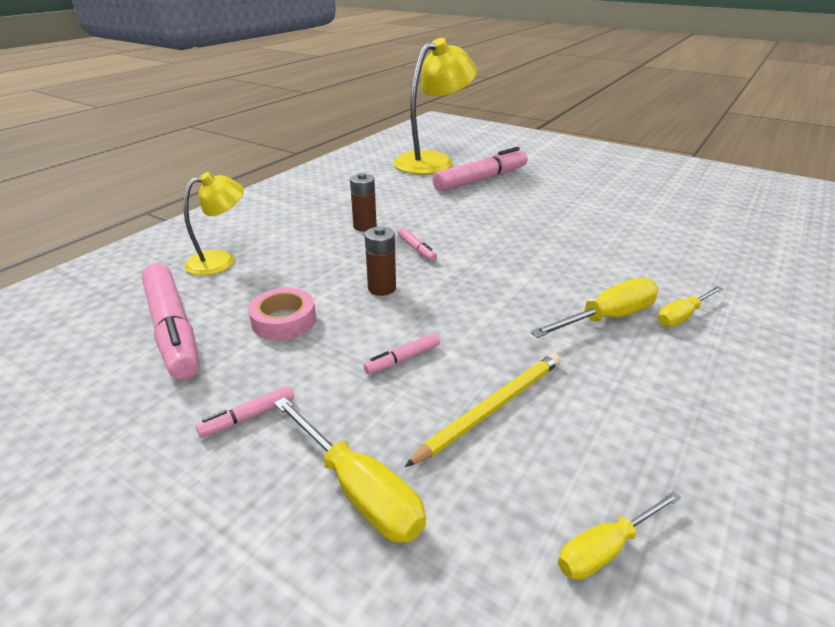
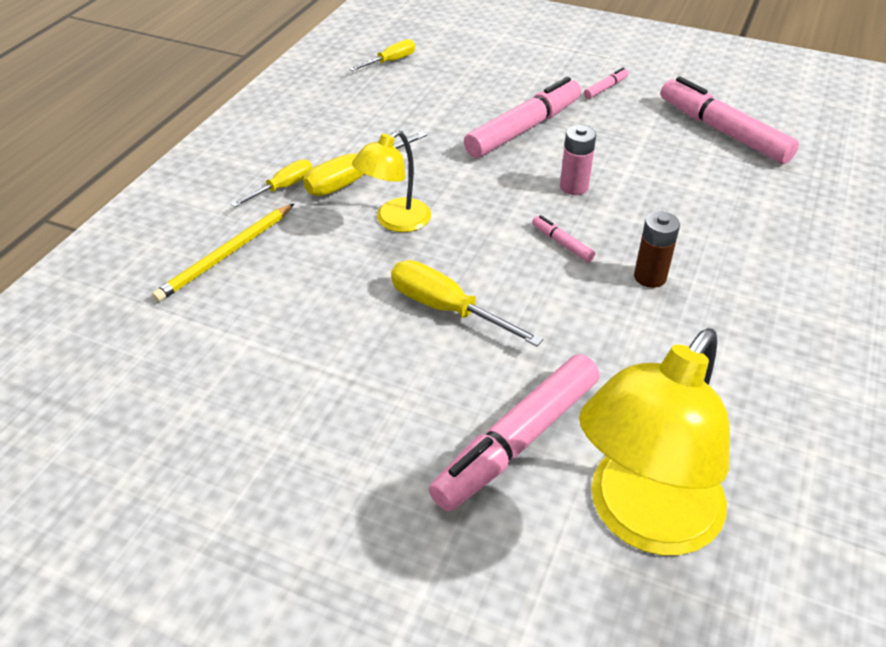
camera: 170 degrees right, 10 degrees up
(220, 260) = (769, 202): yellow lamp -> yellow lamp (395, 221)
(284, 320) = (639, 147): pink tape -> none
(359, 490) = (518, 67): yellow screwdriver -> yellow screwdriver (446, 309)
(382, 288) = (574, 187): brown battery -> pink battery
(403, 359) = (523, 129): pink marker -> pink marker, size x2.32
(492, 408) = (451, 107): yellow pencil -> yellow pencil (226, 255)

